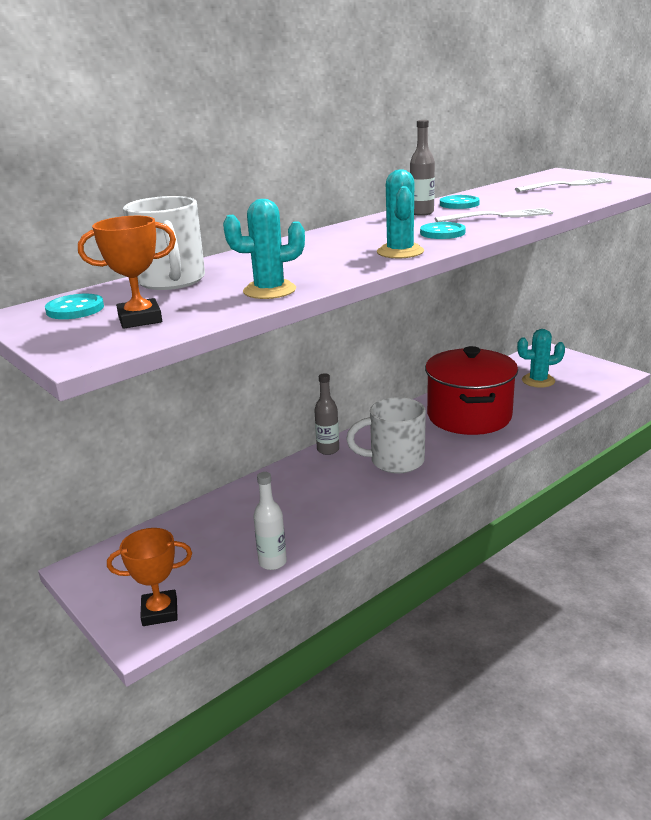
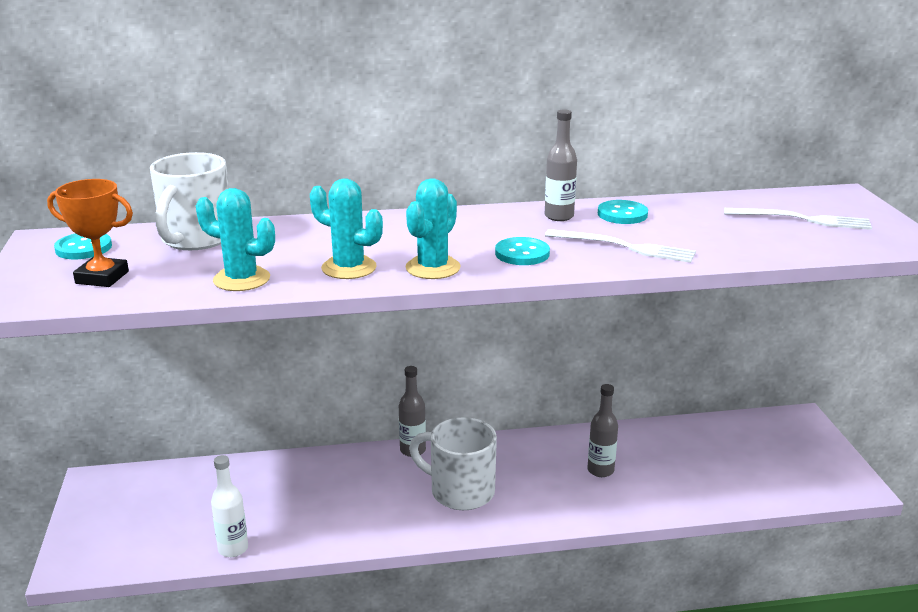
camera: 30 degrees right, 0 degrees up
(160, 612) = (103, 551): orange trophy -> none
(469, 416) = (600, 470): red pot -> grey bottle
(538, 381) = (738, 457): turquoise cactus -> turquoise cactus (349, 268)

